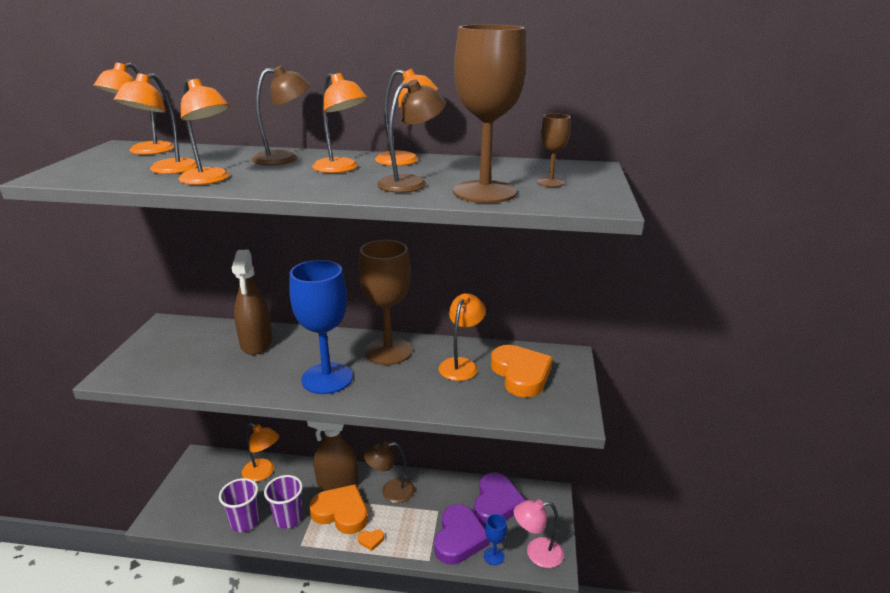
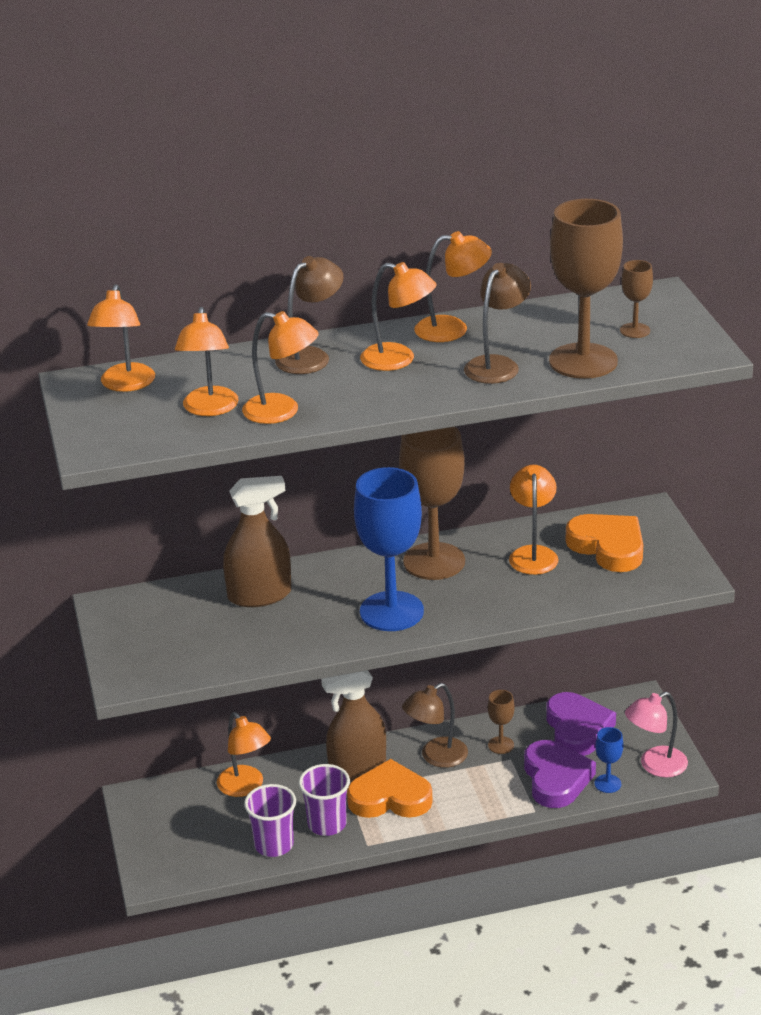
camera: 20 degrees left, 5 degrees up
(256, 343) = (259, 595): brown spray bottle -> brown spray bottle turned 75 degrees counterclockwise
(263, 473) = (245, 787): orange lamp -> orange lamp turned 45 degrees clockwise
(371, 540) = (451, 813): orange heart -> none
(438, 498) = (501, 745): none -> brown goblet

